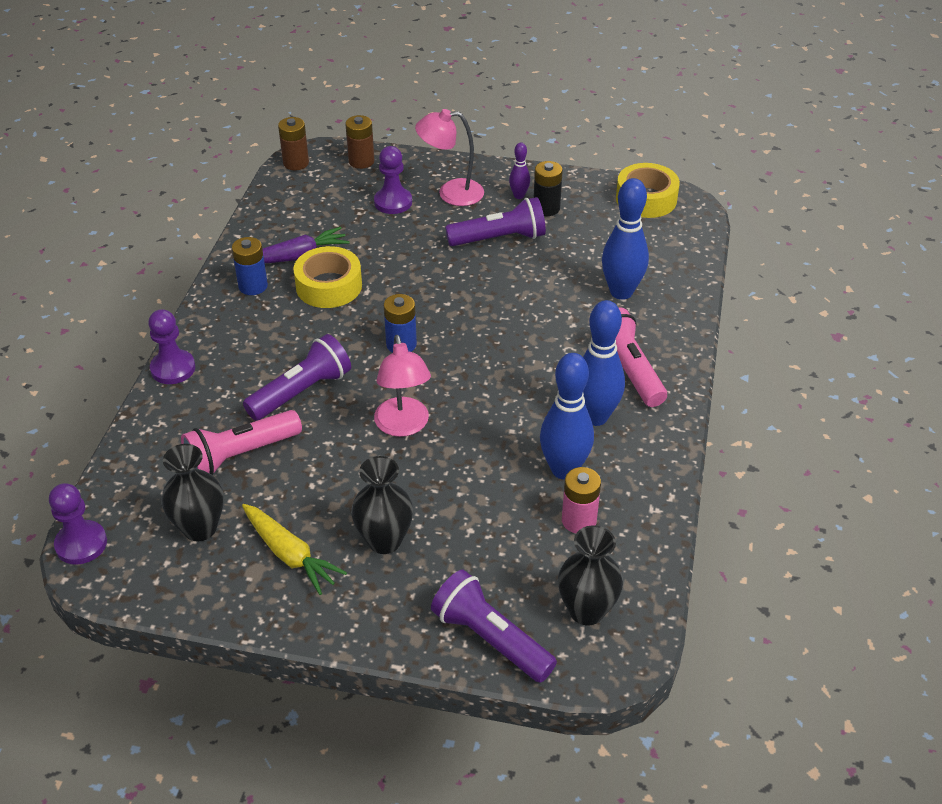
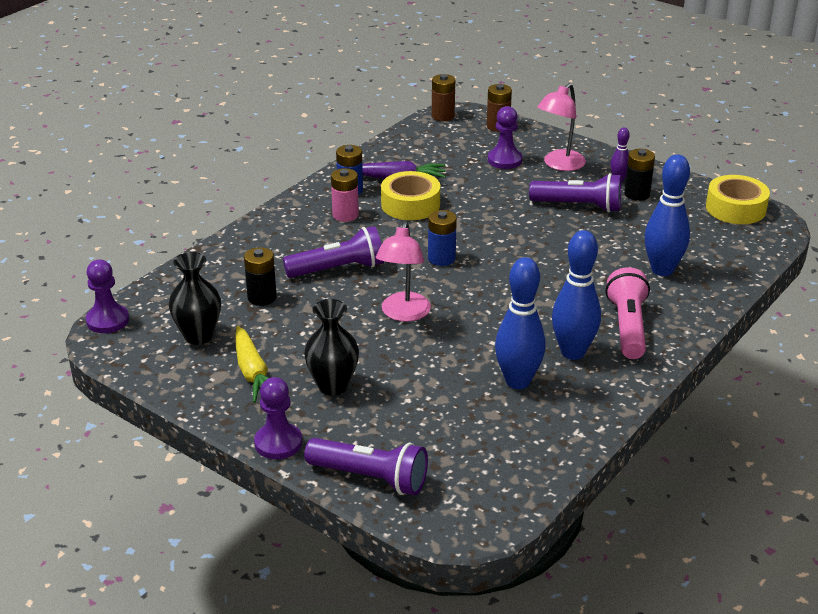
camera: 25 degrees right, 10 degrees down
(173, 368) = (251, 228): purple pawn -> purple pawn (278, 443)
(240, 455) = (262, 297): pink flashlight -> black battery
(451, 193) = (559, 165): pink lamp -> pink lamp turned 75 degrees counterclockwise
(490, 639) = (370, 478): purple flashlight -> purple flashlight turned 135 degrees clockwise
(579, 520) = (505, 420): pink battery -> pink battery (345, 215)
(586, 610) = (466, 485): black vase -> none

